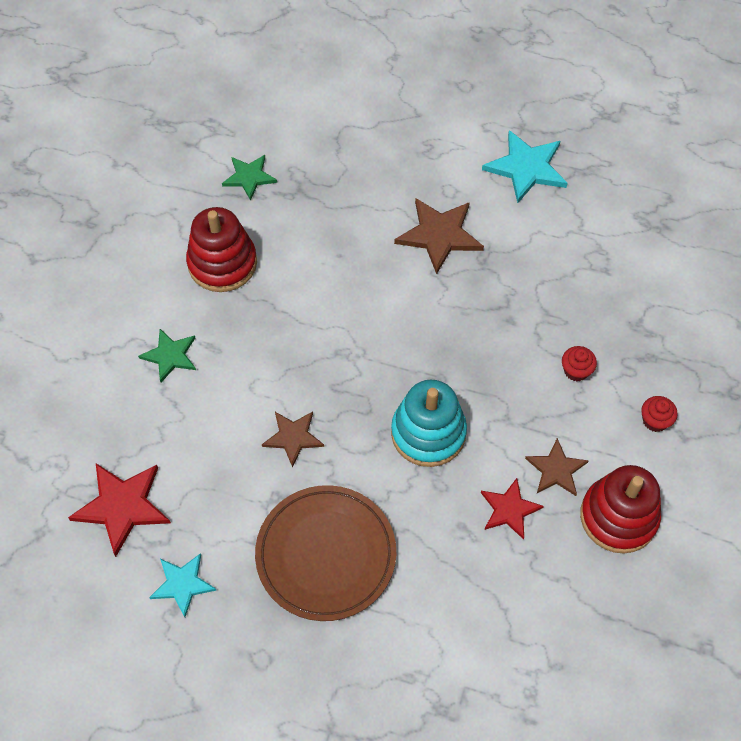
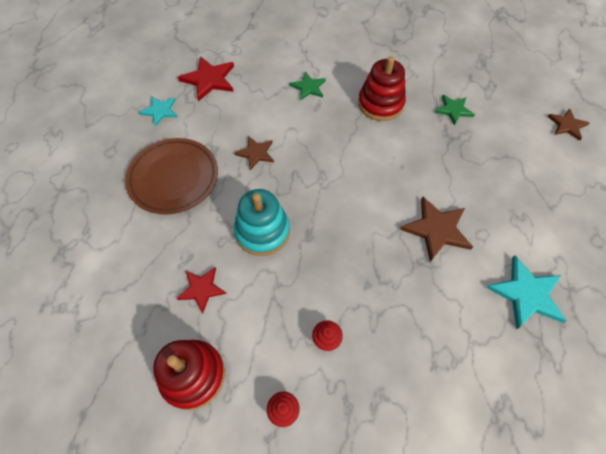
camera: 85 degrees right, 0 degrees up
(556, 469) = (235, 323): brown star -> brown star (567, 125)

